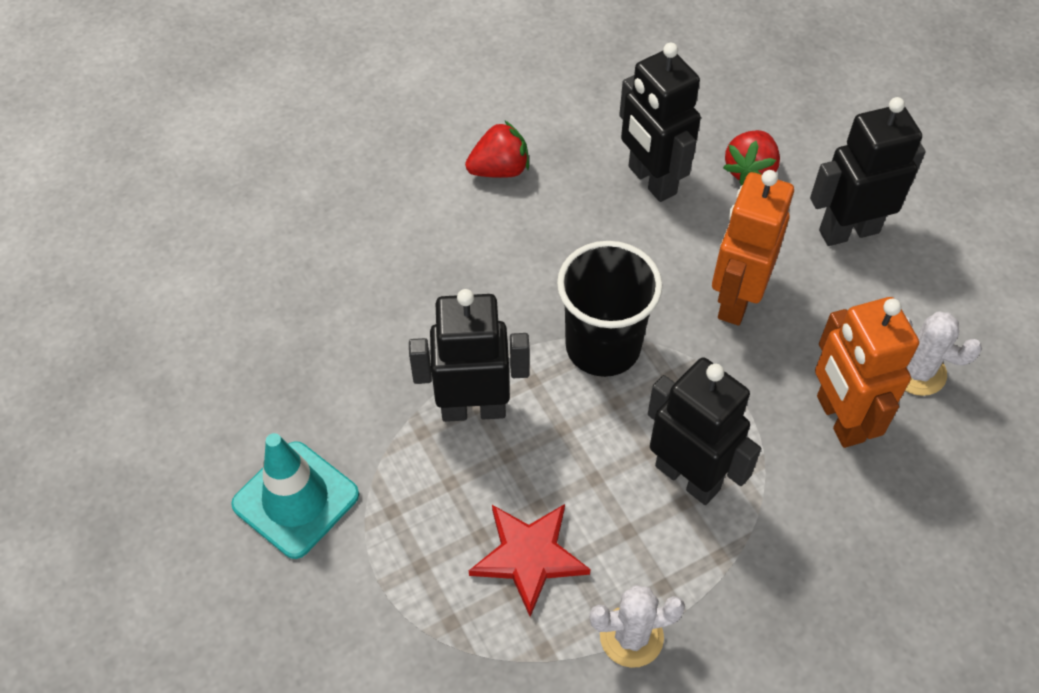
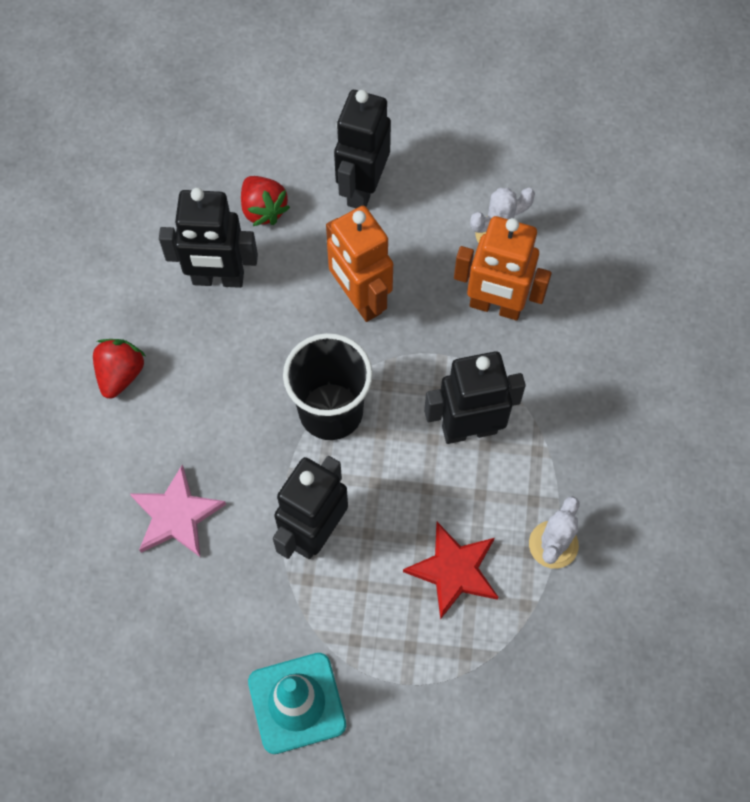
camera: 55 degrees left, 10 degrees up
(403, 291) = (176, 515): none -> pink star

